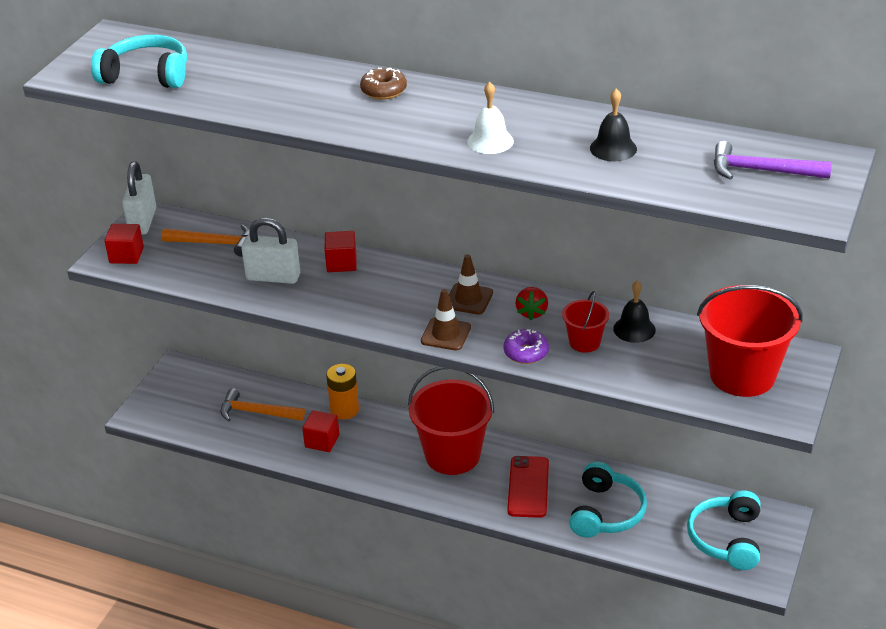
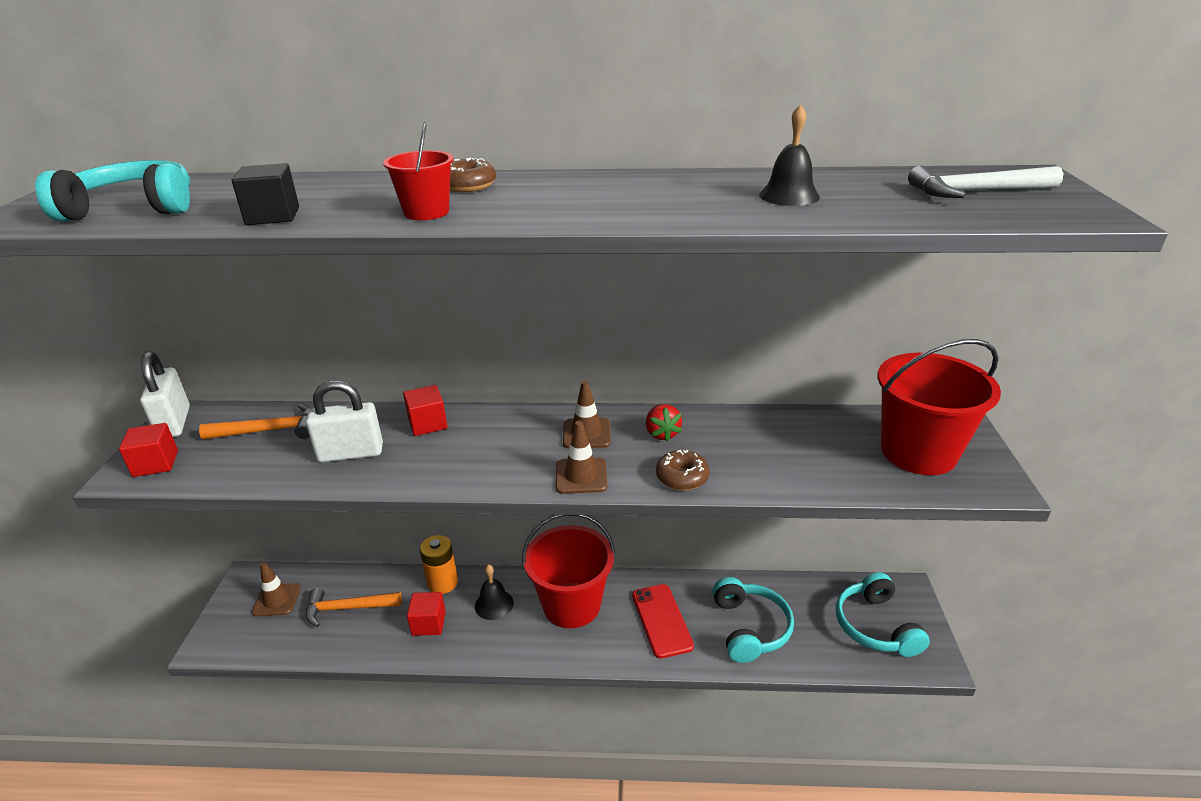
camera: 20 degrees left, 5 degrees down
(199, 391) = (277, 600): none -> brown traffic cone
(237, 102) = (273, 216): none -> black cube
(490, 141) = (636, 208): white bell -> none
(526, 352) = (682, 477): purple donut -> brown donut
(584, 342) = (736, 453): red bucket -> red bucket (426, 212)
(634, 329) = (777, 429): black bell -> black bell (494, 604)
(761, 171) = (976, 192): purple hammer -> white hammer

